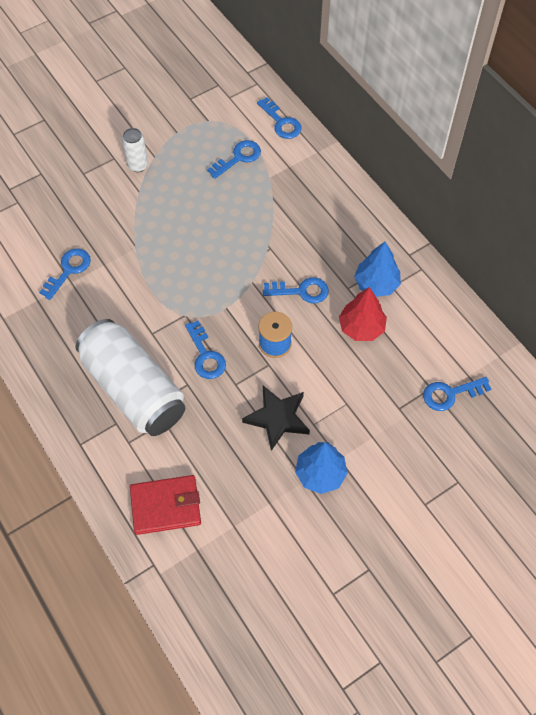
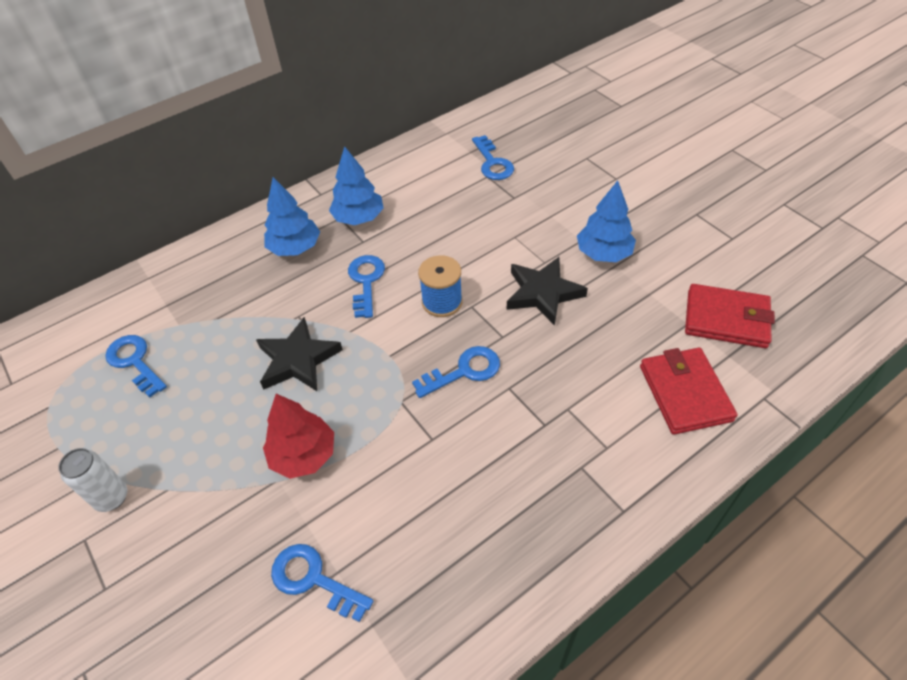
camera: 90 degrees left, 10 degrees down
(134, 389) = (524, 450): white can -> none
(229, 251) = (298, 360): none -> black star
(235, 558) = (726, 319): none -> red wallet
(281, 122) = (84, 317): blue key -> none
(342, 241) = (295, 248): none -> blue tree
(361, 327) = (416, 228): red tree -> red tree (303, 455)

